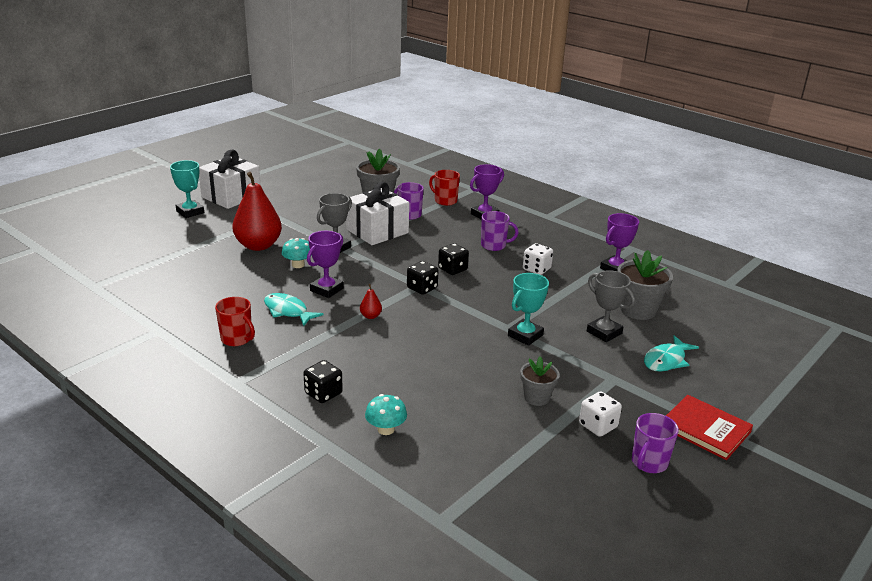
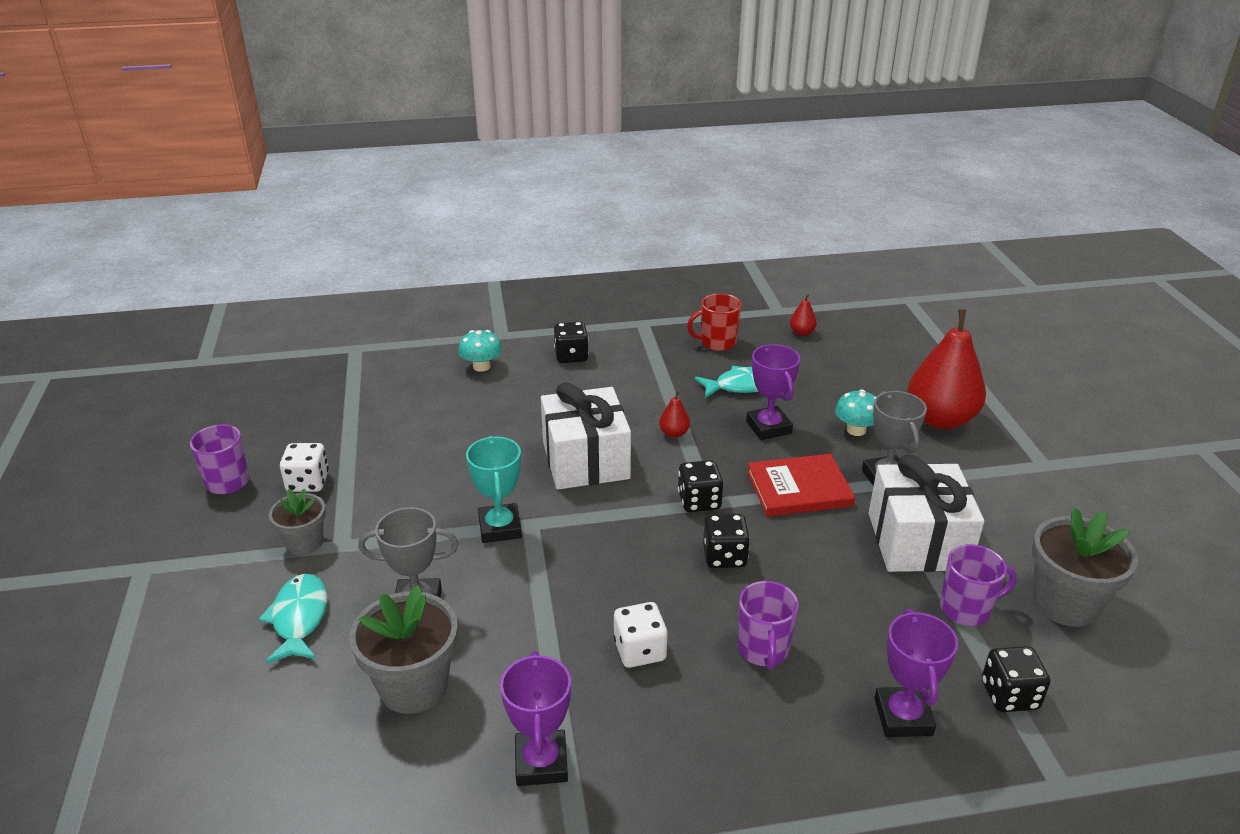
camera: 130 degrees right, 5 degrees up
(188, 311) = (801, 332): none -> red pear
(190, 212) = (1097, 400): turquoise trophy -> none
(231, 196) = (1149, 450): white gift -> white gift (585, 460)
(445, 201) = (1009, 695): red mug -> black dice
(494, 245) = (763, 649): purple mug -> purple mug turned 45 degrees counterclockwise
(537, 397) = (397, 469): grey flower pot -> grey flower pot (304, 543)
(705, 429) = (188, 553): red book -> red book (799, 489)

